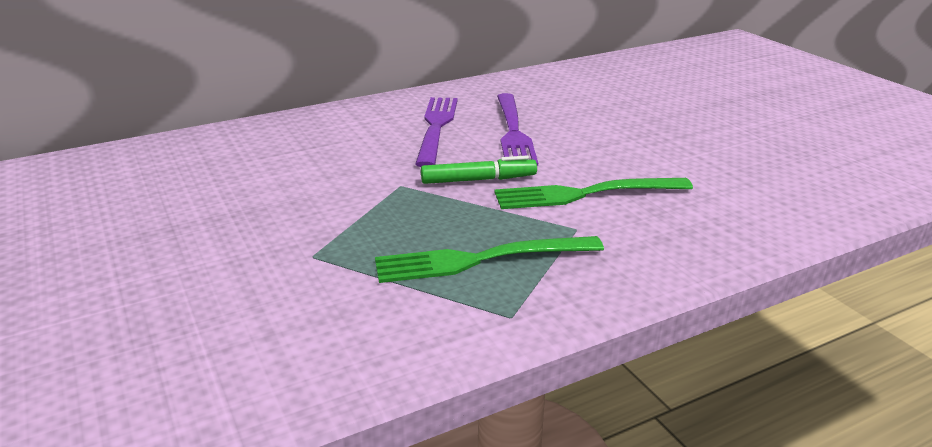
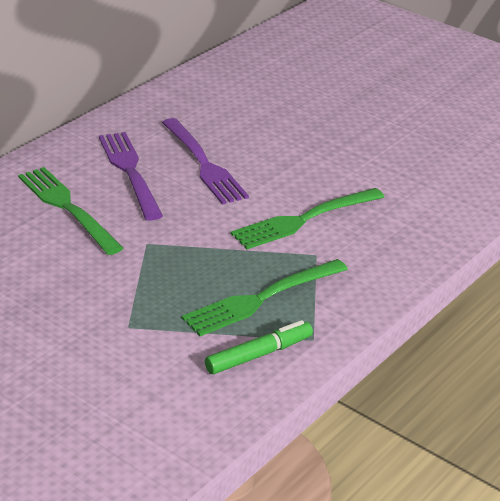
camera: 25 degrees left, 5 degrees up
(352, 145) = (67, 208): none -> green fork
(478, 180) = (209, 223): green marker -> green marker (259, 355)

